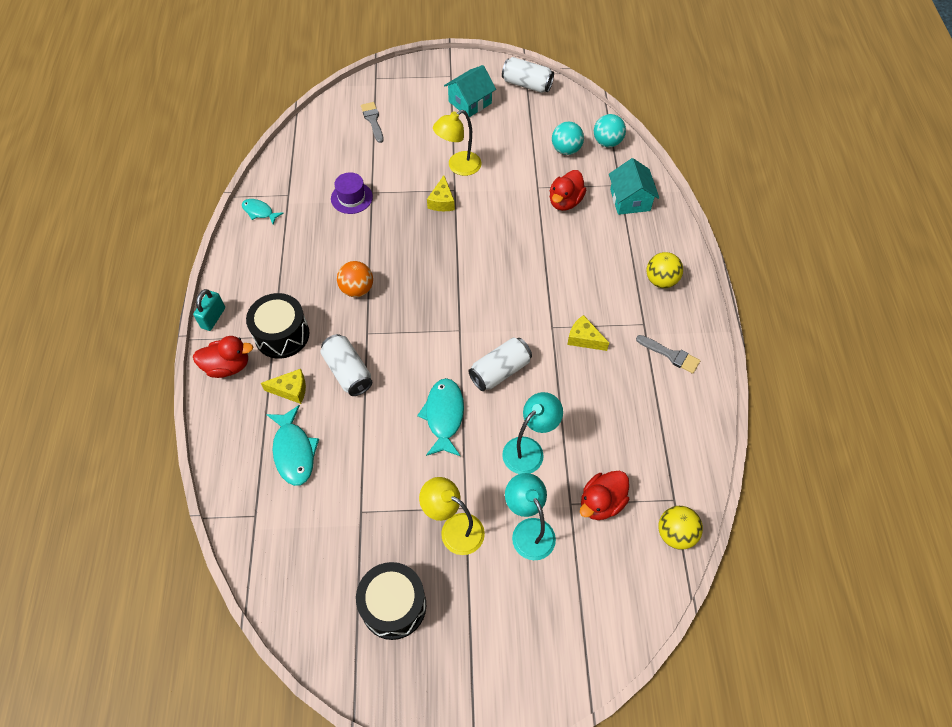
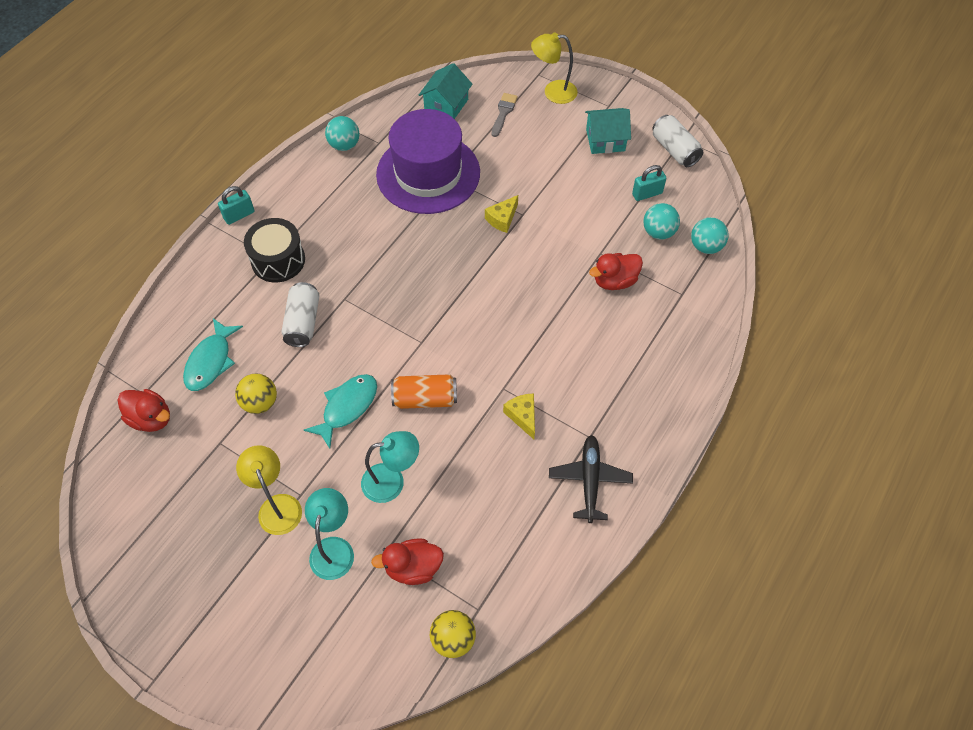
camera: 35 degrees right, 0 degrees up
(228, 366) = (218, 261): red duck -> red duck (151, 418)
(259, 212) = (344, 145): turquoise fish -> turquoise ball
(291, 390) = (248, 310): yellow cheese -> none
(351, 198) = (428, 173): purple hat -> purple hat, size x2.40
(357, 289) = (367, 256): orange ball -> none
(393, 605) = (182, 534): black drum -> none
(458, 167) = (543, 195): yellow lamp -> yellow lamp (553, 92)
(500, 371) = (425, 399): white can -> orange can
(534, 126) = (647, 194): none -> turquoise padlock
(630, 200) = (679, 314): turquoise house -> turquoise house (446, 105)
(661, 280) = (642, 407): yellow ball -> yellow ball (260, 403)
(670, 355) = (590, 481): grey brush -> black plane

